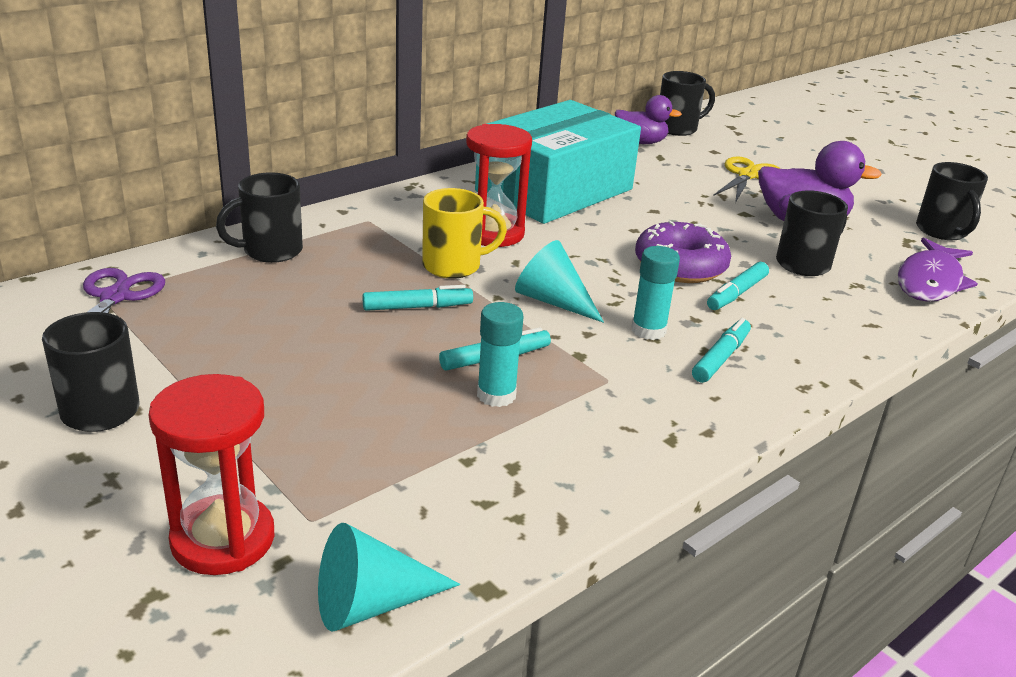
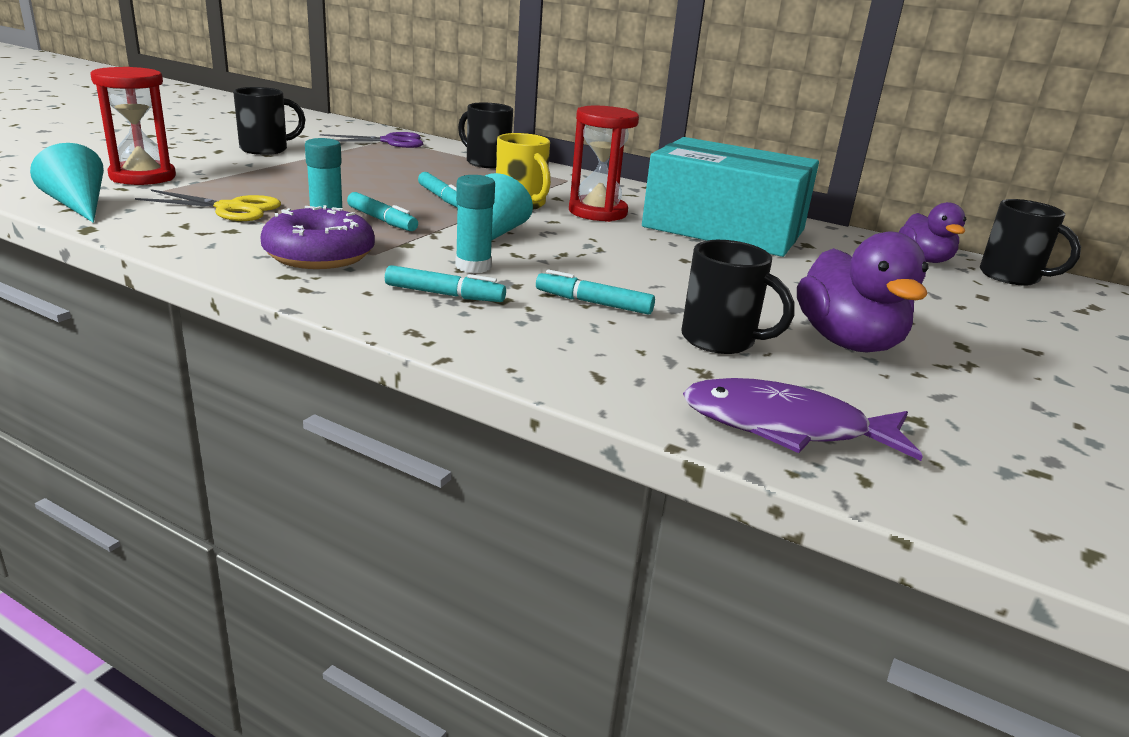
camera: 70 degrees right, 5 degrees down
(680, 266) = (626, 278): purple donut -> purple donut (319, 255)
(747, 175) = (940, 313): yellow scissors -> yellow scissors (230, 208)
(942, 231) = (1002, 453): black mug -> none

